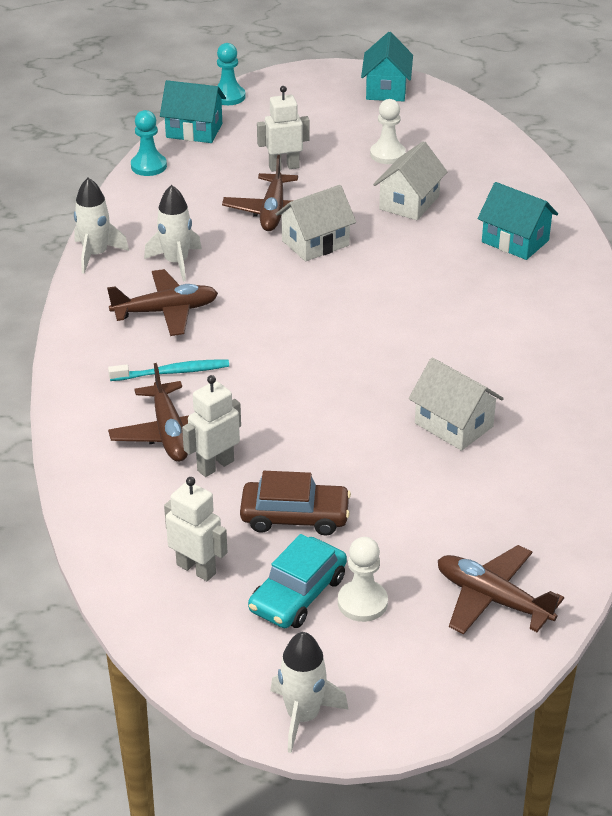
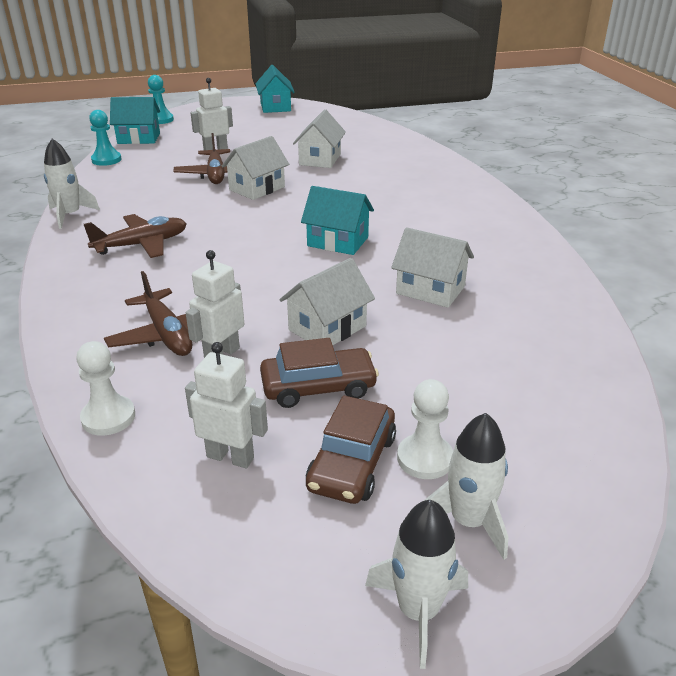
camera: 15 degrees left, 5 degrees down
(173, 372) = (159, 286): turquoise toothbrush -> none
(176, 262) = (143, 212): white rocket -> white rocket (468, 521)
(298, 594) = (352, 463): turquoise car -> brown car
(327, 453) = (327, 328): none -> white house
(387, 154) = (291, 137): white pawn -> white pawn (108, 417)
(493, 599) = (553, 429): brown plane -> none
(515, 241) = (410, 171): turquoise house -> turquoise house (338, 241)

